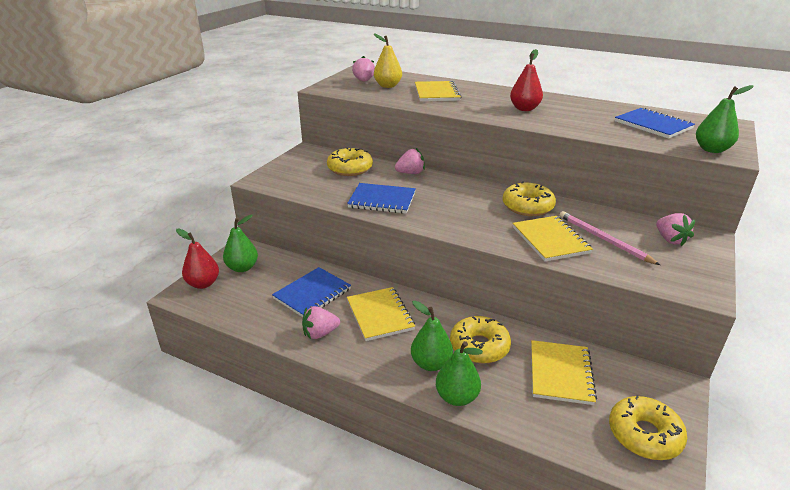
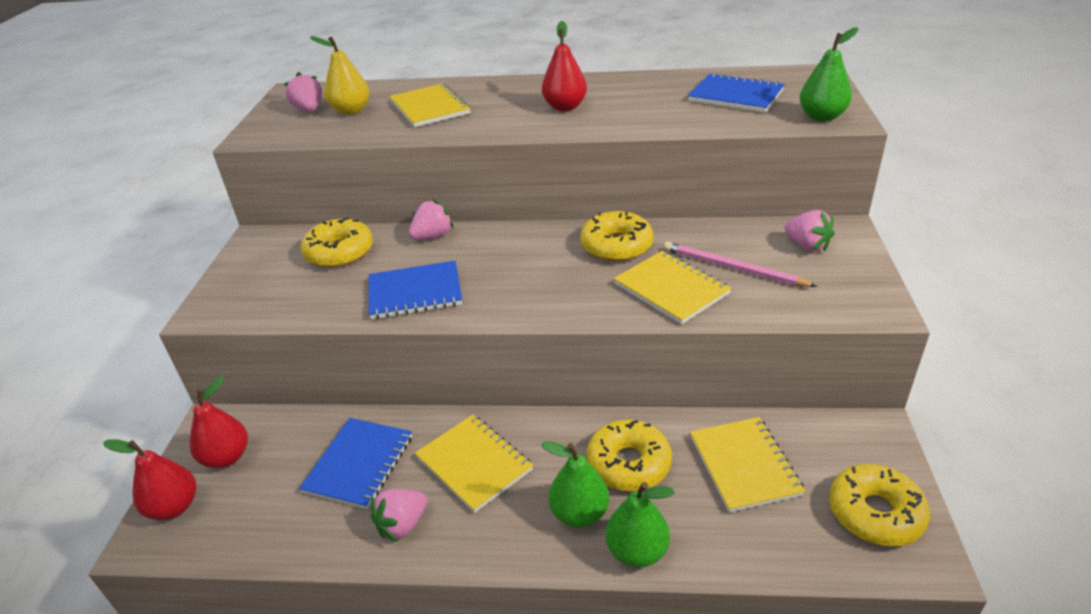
camera: 20 degrees left, 5 degrees up
(242, 268) = (227, 457): green pear -> red pear

